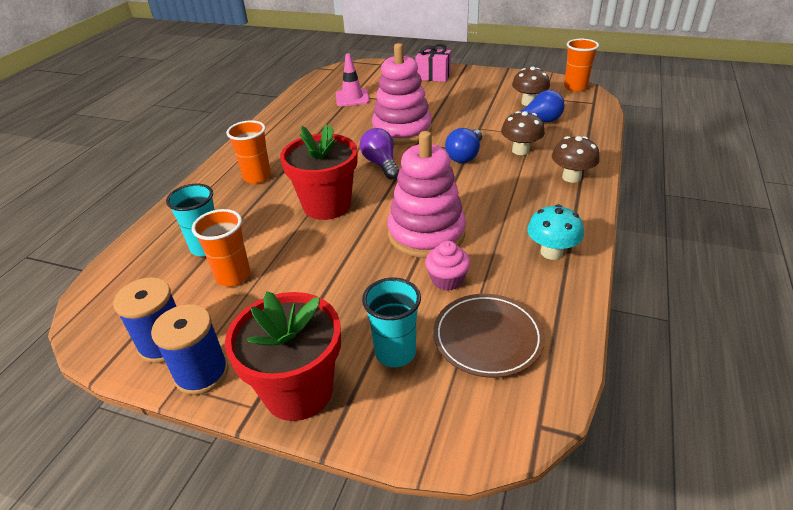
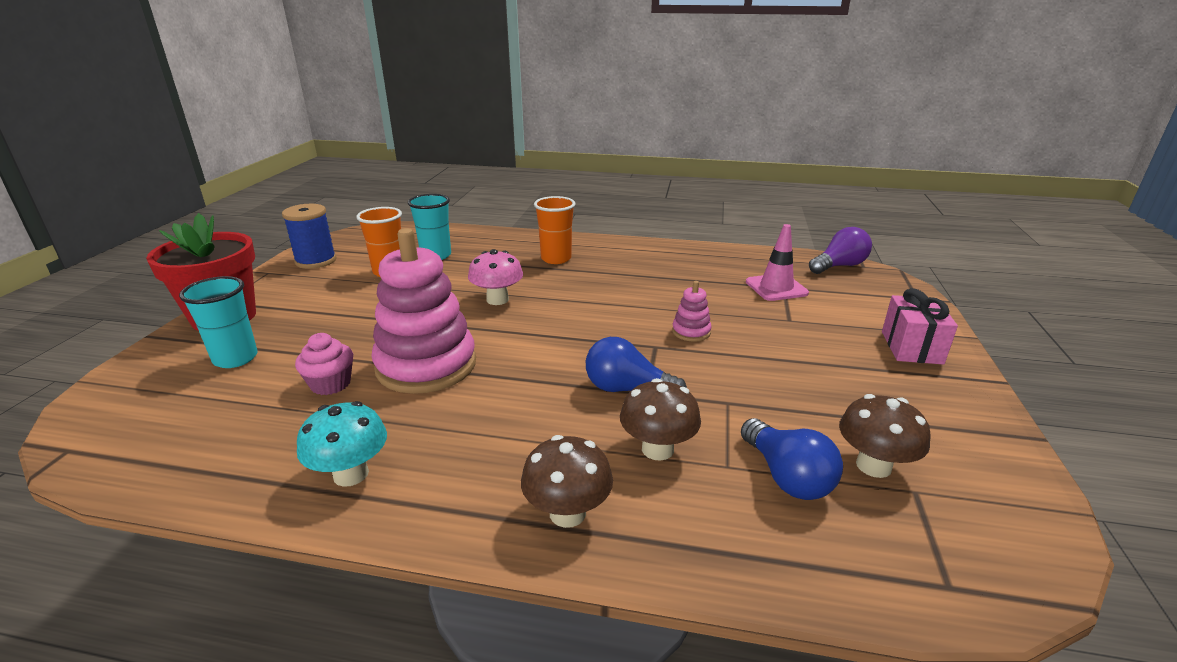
camera: 80 degrees right, 10 degrees down
(202, 373) = (273, 278): blue spool -> none
(327, 205) = (497, 300): red flower pot -> pink mushroom
(381, 164) = (592, 323): purple light bulb -> purple light bulb (839, 266)
(402, 130) = (691, 332): pink stacking toy -> pink stacking toy, size x0.43
(487, 338) = (217, 415): brown plate -> none
(575, 87) = (1025, 555): orange cup -> none

